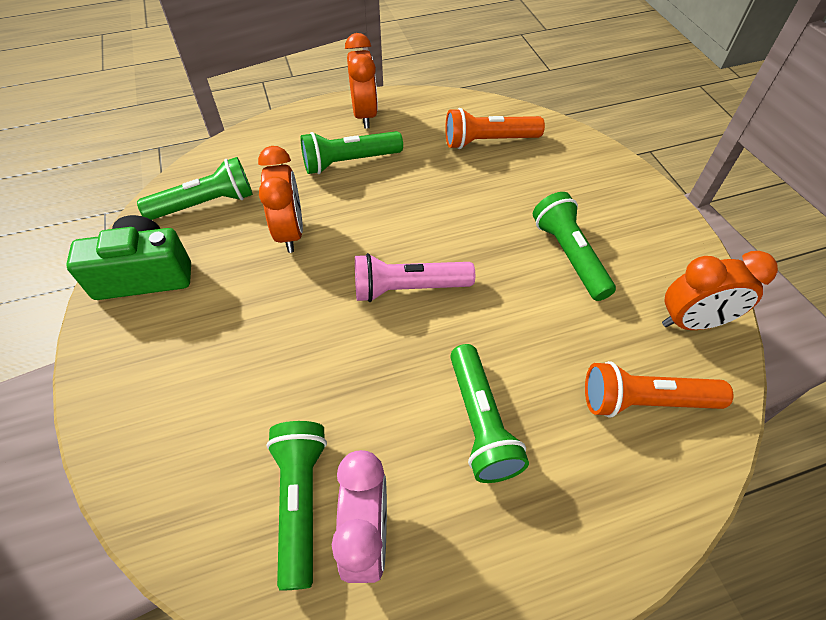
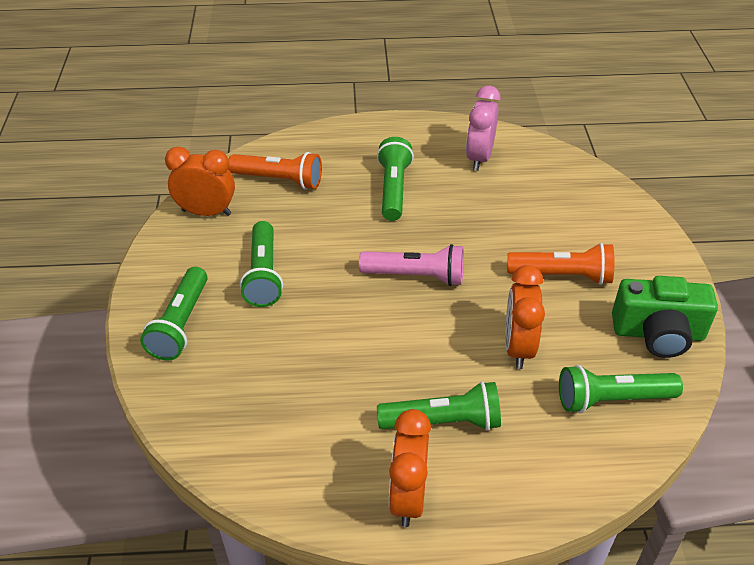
camera: 165 degrees left, 10 degrees down
(300, 501) = (517, 176): green flashlight -> green flashlight (181, 324)
(488, 141) = (266, 415): orange flashlight -> orange flashlight (562, 275)

